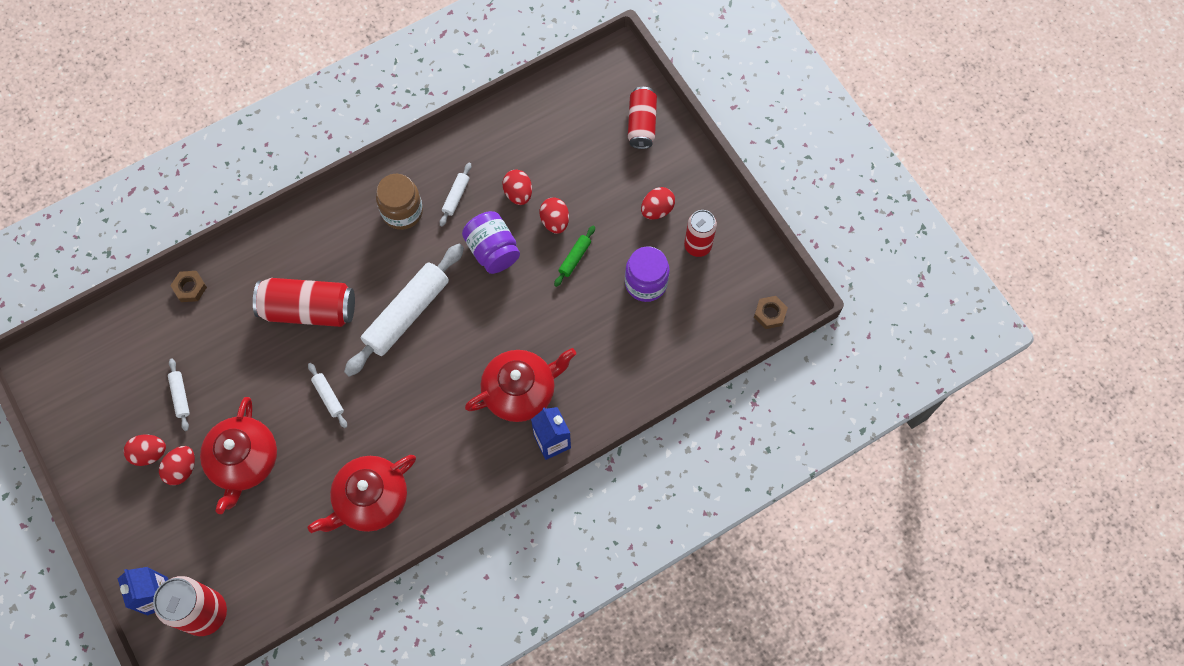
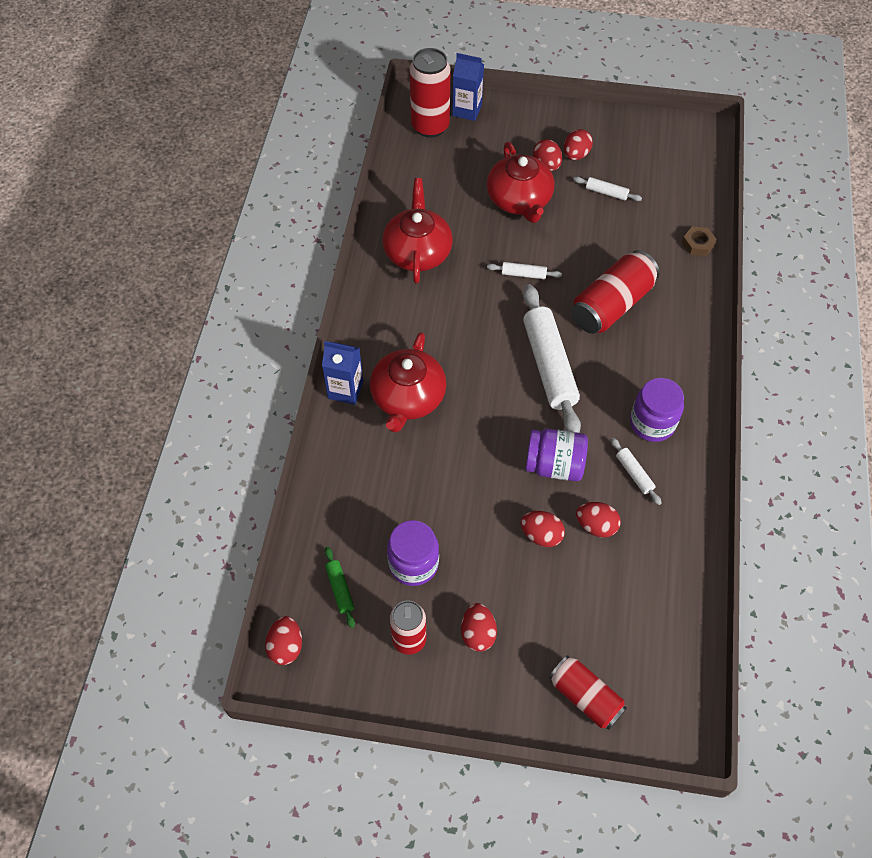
camera: 130 degrees right, 10 degrees down
(244, 461) = (519, 200): red teapot -> red teapot turned 150 degrees counterclockwise
(402, 212) = (652, 423): brown jar -> purple jar
(575, 258) = (490, 524): green rolling pin -> green rolling pin (340, 589)
(770, 314) = (286, 646): brown nut -> red egg

